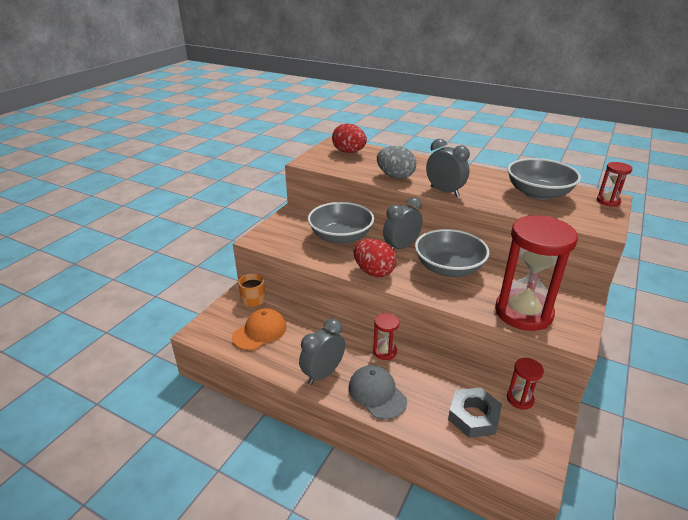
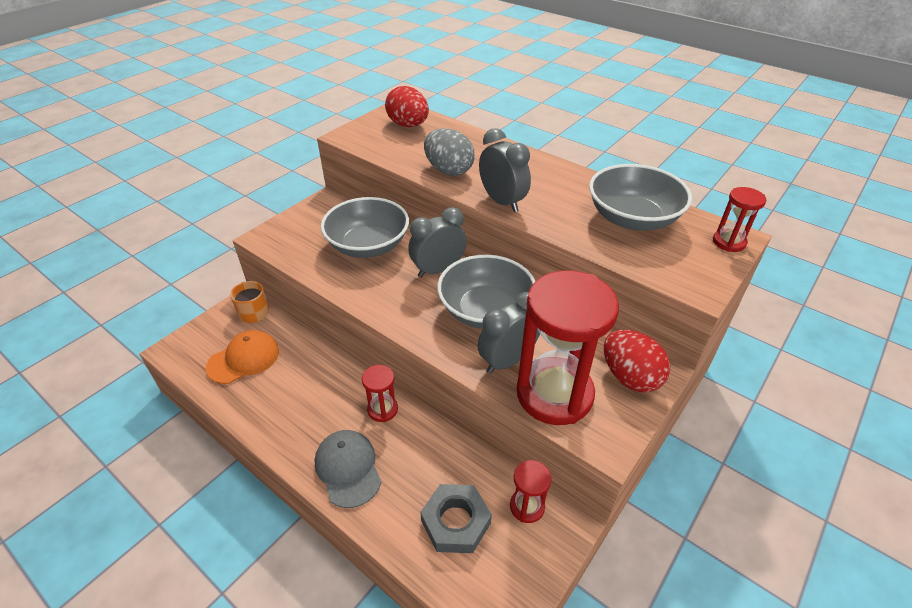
camera: 10 degrees right, 10 degrees up
(323, 373) = (294, 430): grey clock -> grey clock (507, 361)
(374, 272) = (385, 304): red egg -> red egg (630, 377)

